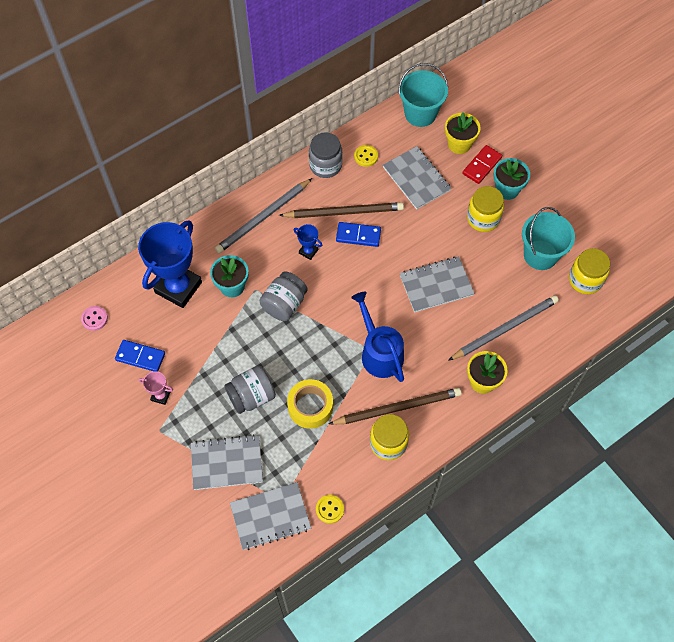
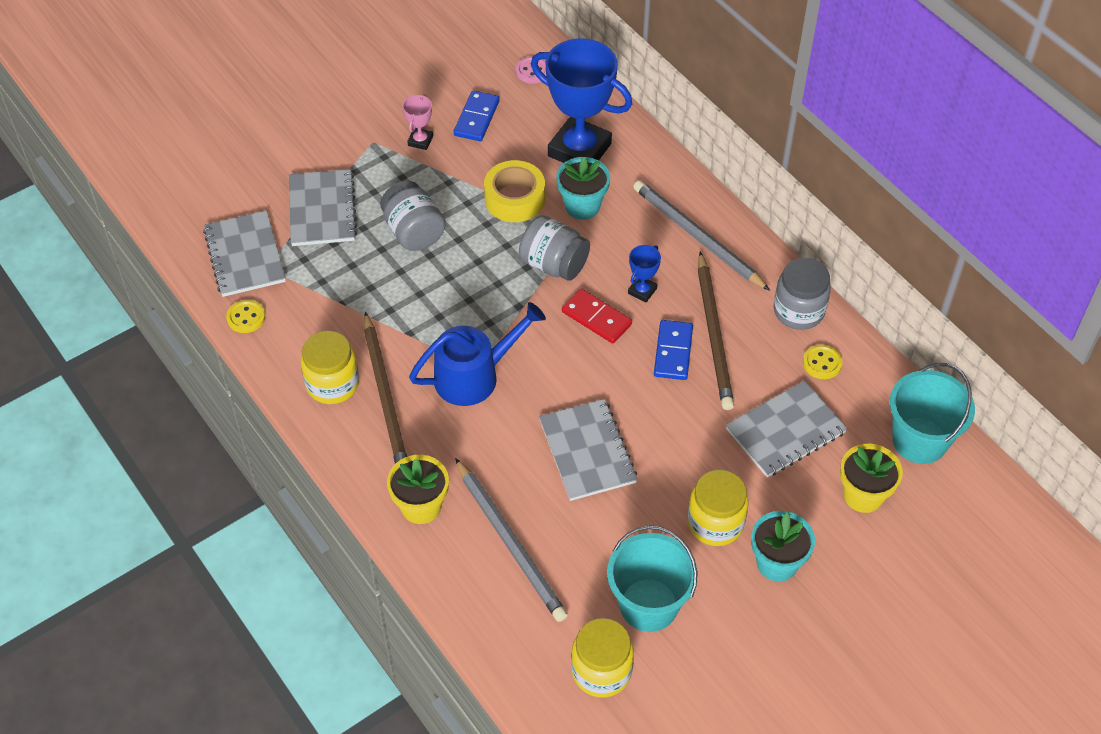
camera: 90 degrees right, 10 degrees down
(310, 407) = (394, 295): yellow tape -> yellow tape (514, 199)
(482, 165) = (822, 527): red domino -> red domino (596, 318)

